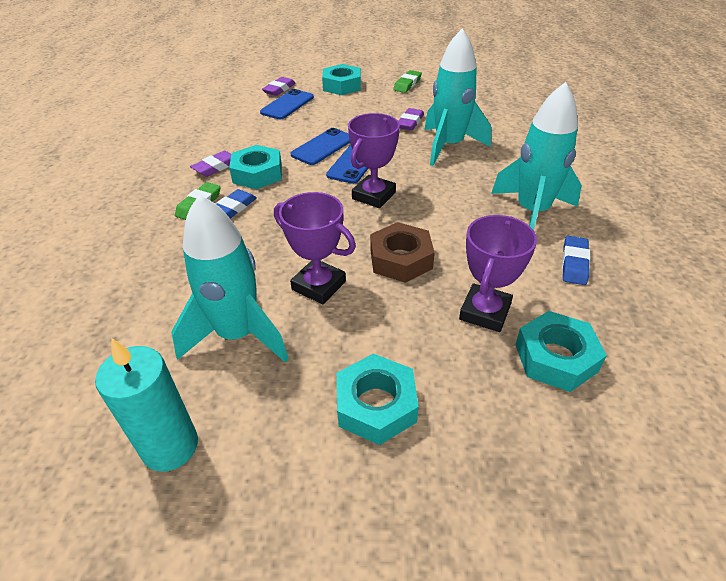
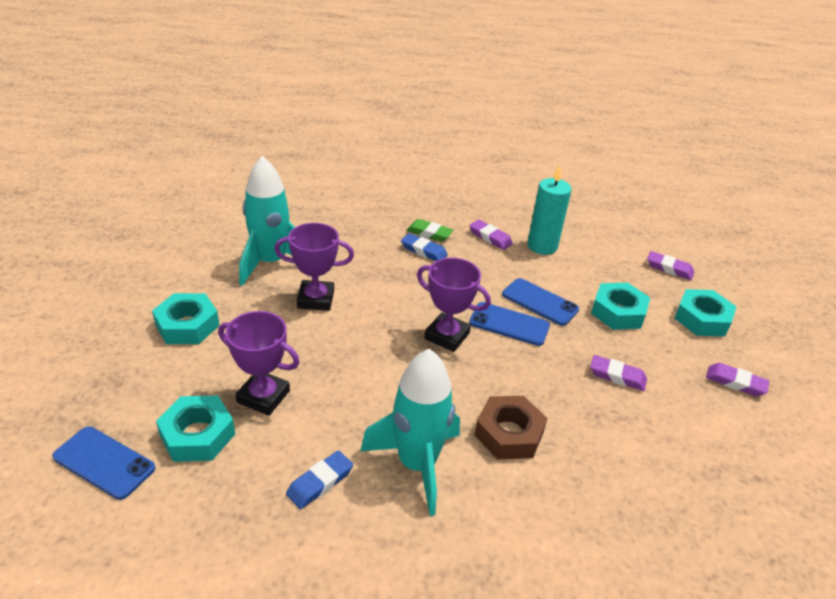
camera: 85 degrees right, 5 degrees down
(170, 446) = (188, 244): turquoise candle -> turquoise candle (542, 246)
(257, 174) = (481, 261): turquoise nut -> turquoise nut (618, 312)
(287, 105) = (631, 275): blue phone -> blue phone (104, 462)
(318, 285) = (316, 299): purple trophy -> purple trophy turned 60 degrees clockwise
(401, 259) = (343, 348): brown nut -> brown nut (509, 434)
(407, 84) = (735, 382): green eraser -> purple eraser
(449, 146) = (562, 407): turquoise rocket -> none
(574, 263) = (320, 482): blue eraser -> blue eraser turned 60 degrees counterclockwise

